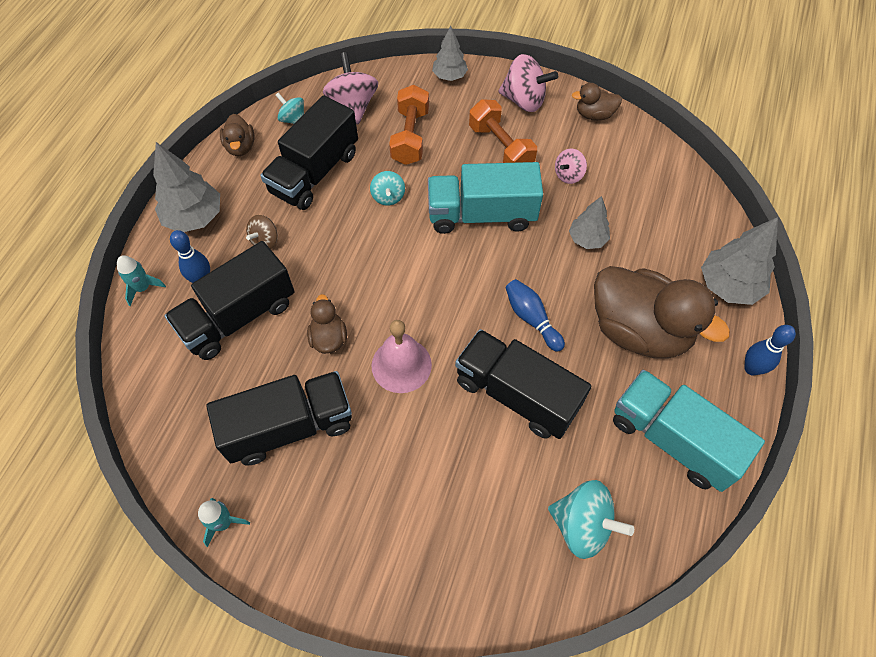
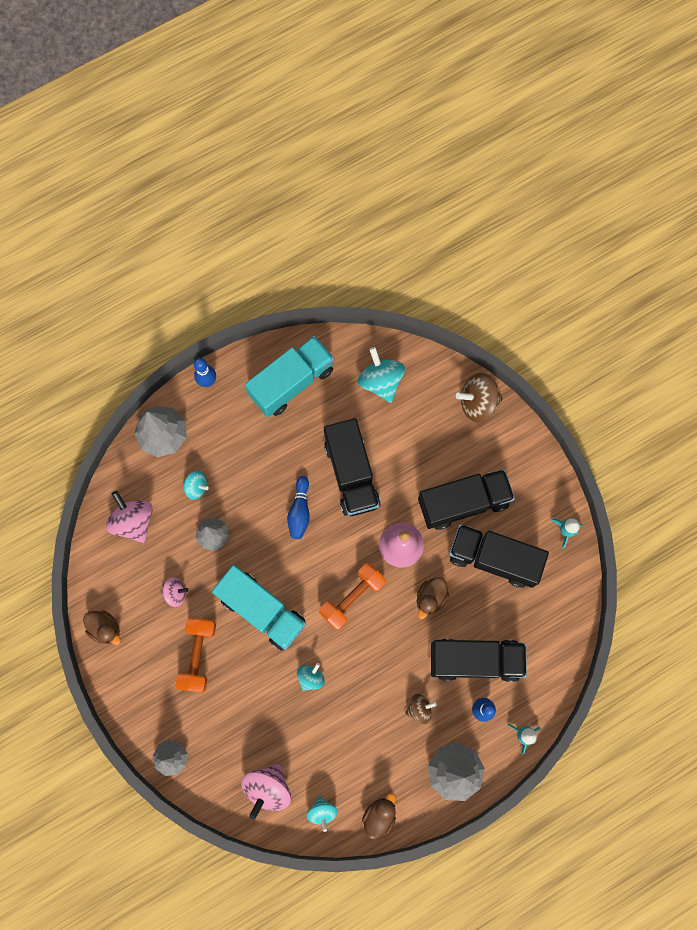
camera: 140 degrees left, 15 degrees up
(314, 172) = (344, 743): black truck -> black truck (463, 502)
(410, 137) = (251, 720): orange dumbbell -> orange dumbbell (352, 598)
(447, 598) = (477, 403): none -> brown spinning top
(524, 100) = (141, 684): pink spinning top -> pink spinning top (133, 521)
(638, 330) = (245, 453): brown duck -> none
(647, 266) = (197, 487): none -> turquoise spinning top
(672, 439) = (291, 382): turquoise truck -> turquoise truck turned 120 degrees counterclockwise

